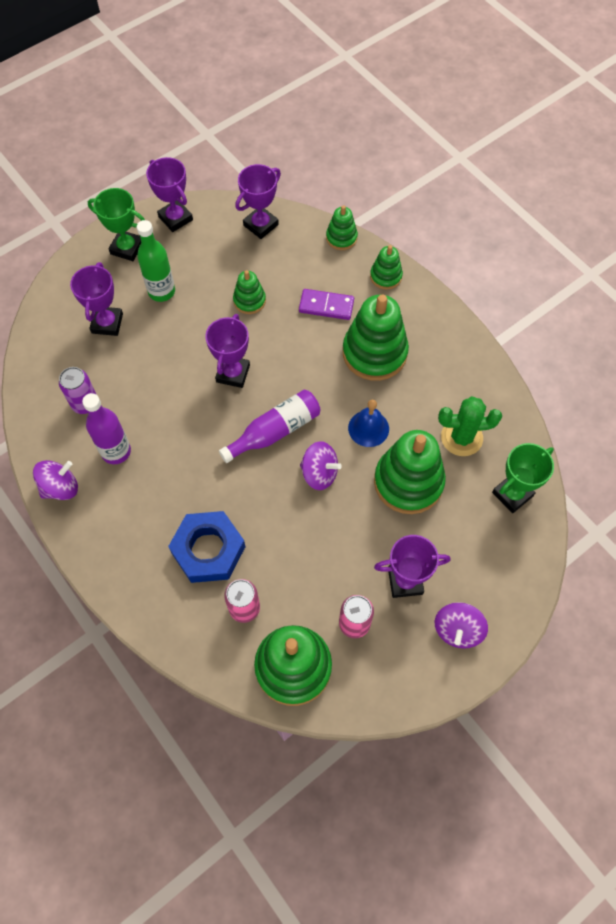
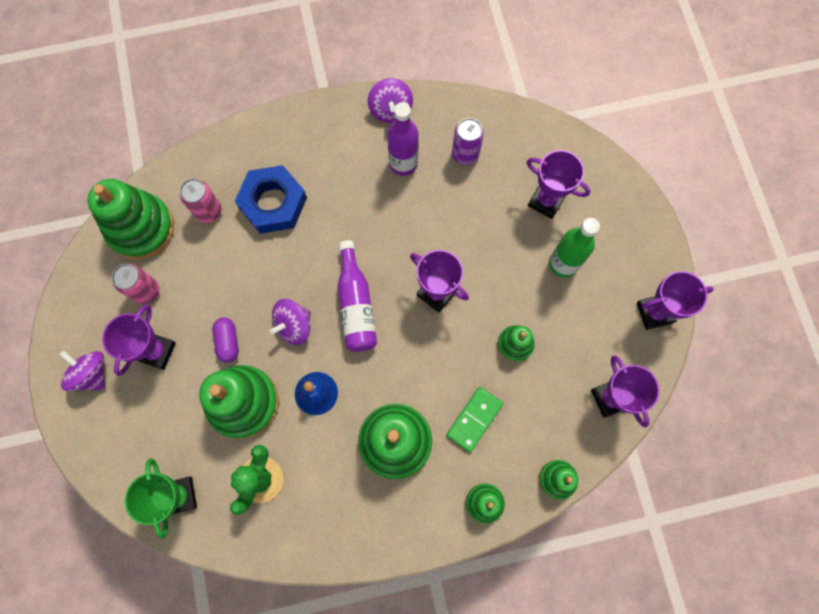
camera: 115 degrees right, 10 degrees up
(127, 248) = (633, 250): green trophy -> none
(326, 306) = (474, 419): purple domino -> green domino
(363, 522) = (228, 342): none -> purple capsule

